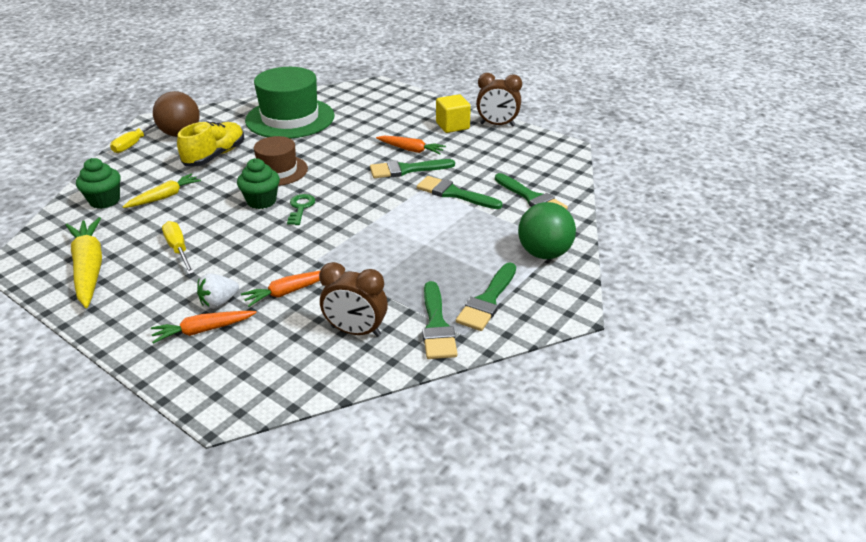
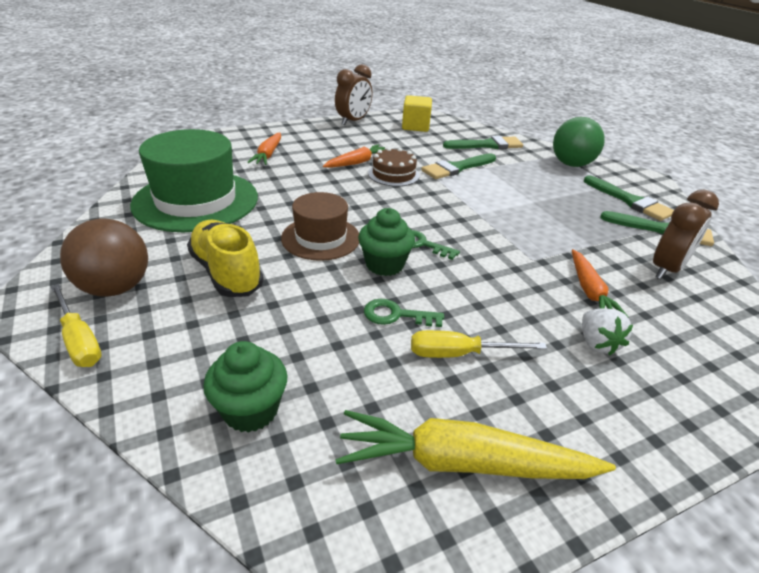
camera: 65 degrees left, 0 degrees up
(164, 197) = (300, 340): yellow carrot -> none
(203, 330) = (653, 368): orange carrot -> orange carrot (268, 154)
(206, 219) = (396, 315): none -> green key
(406, 169) = (393, 174): green brush -> brown cake
(452, 126) = (332, 135): yellow cube -> yellow cube (415, 126)

